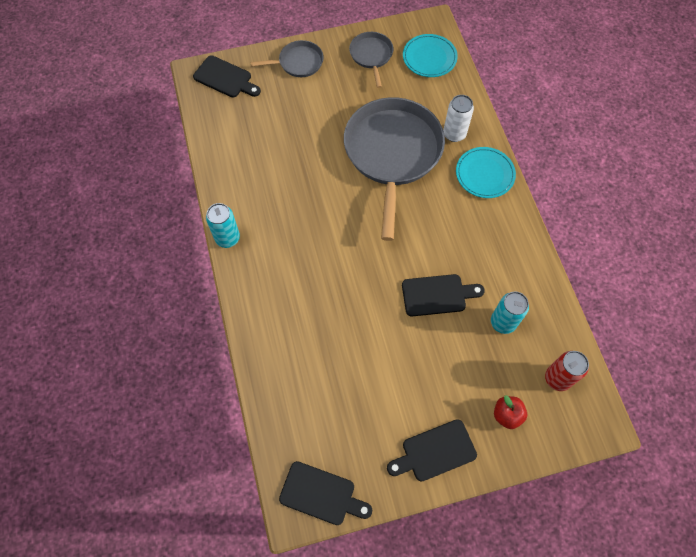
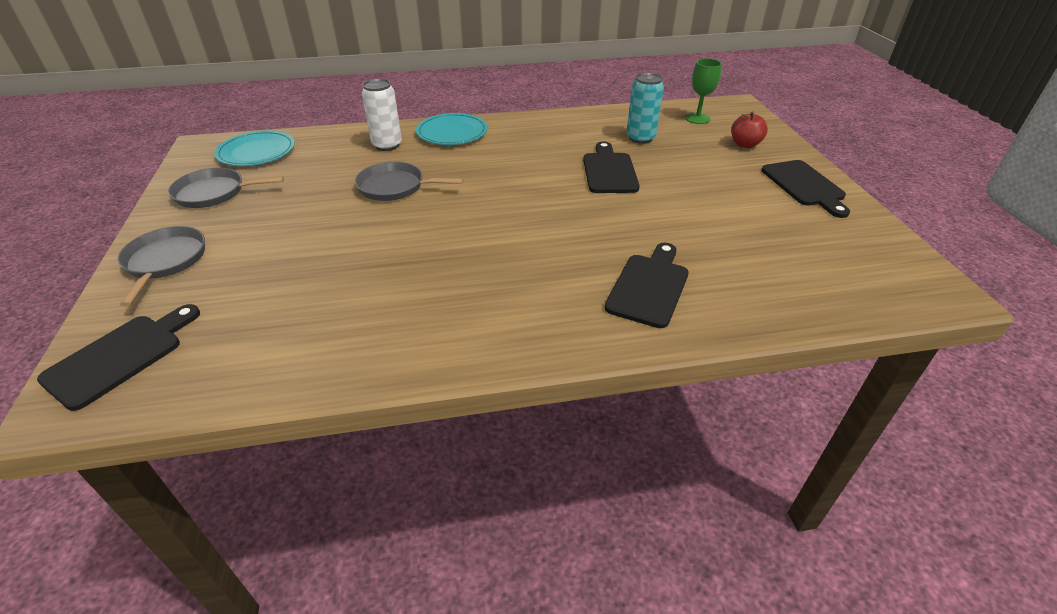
camera: 85 degrees left, 25 degrees down
(227, 238) = (500, 357): turquoise can -> none
(321, 494) = (905, 268): black cutting board -> black cutting board (649, 287)
(392, 153) = (395, 187): grey pan -> grey pan, size x0.47
(557, 378) = (697, 118): red can -> green goblet

